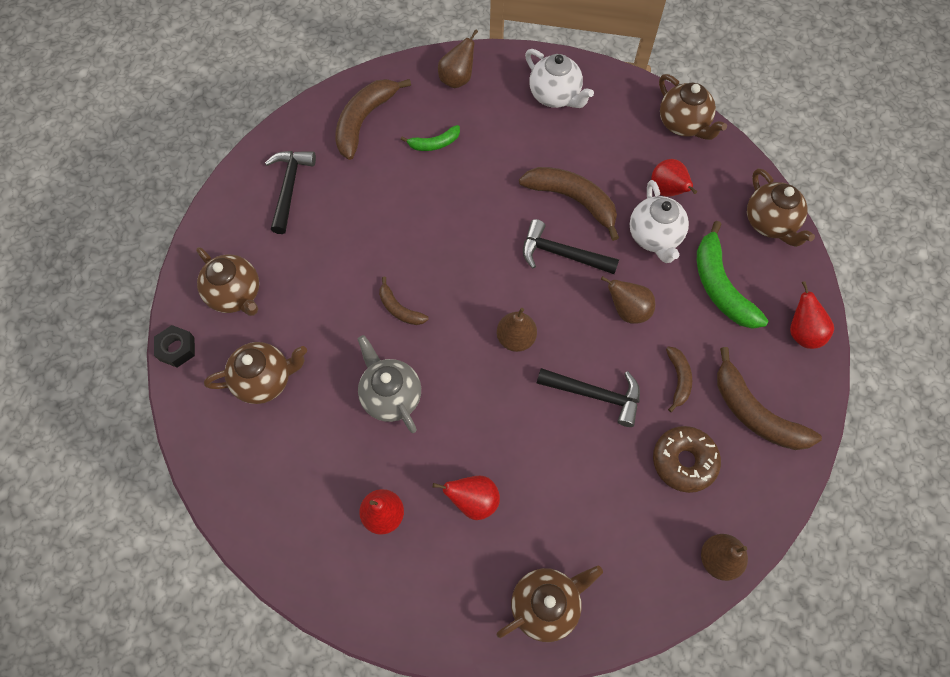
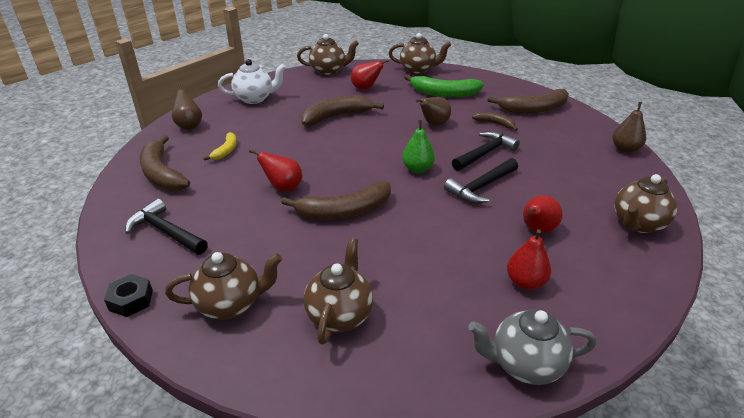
camera: 60 degrees left, 30 degrees down
(177, 349) = (243, 375): black nut -> black nut (131, 300)
(391, 396) = (418, 241): grey teapot -> grey teapot (524, 365)
(399, 309) = (345, 211): brown banana -> brown banana, size x1.84
(434, 143) = (226, 150): green banana -> yellow banana
(516, 338) = (417, 169): brown pear -> green pear
(545, 605) = (637, 224): brown teapot -> brown teapot turned 135 degrees counterclockwise
(562, 254) = (371, 132): black hammer -> black hammer (481, 187)
(654, 237) = (392, 101): white teapot -> none
(684, 461) = (552, 139): brown donut -> none
(802, 332) = (492, 82): red pear -> red pear (283, 187)

